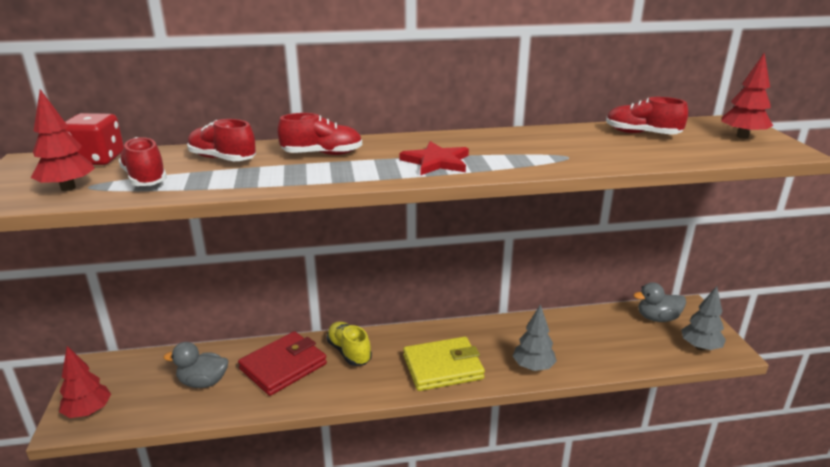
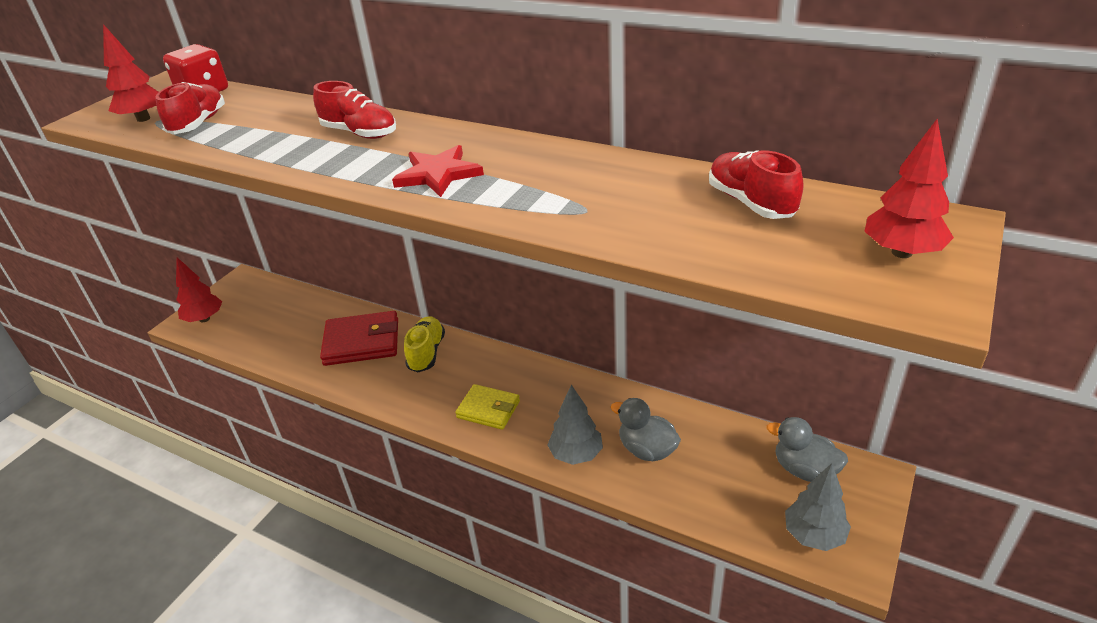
camera: 40 degrees right, 10 degrees up
(203, 382) = (294, 329): grey duck -> grey duck (647, 449)
(222, 159) = (279, 116): red shoe -> none
(443, 367) = (488, 409): yellow wallet -> yellow wallet, size x0.64

